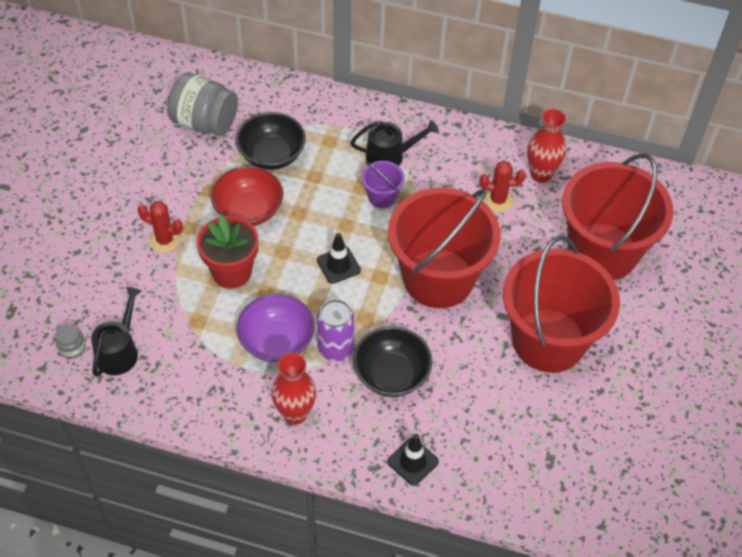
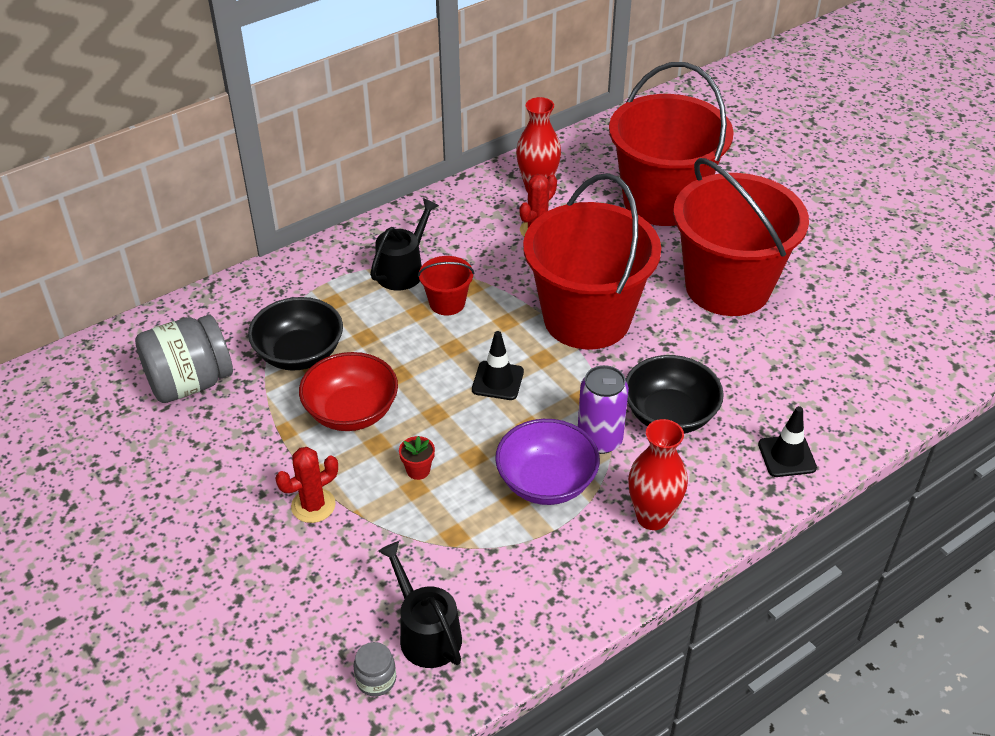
camera: 50 degrees left, 10 degrees down
(231, 272) = (418, 470): red flower pot -> red flower pot, size x0.43
(382, 197) = (447, 303): purple bucket -> red bucket

